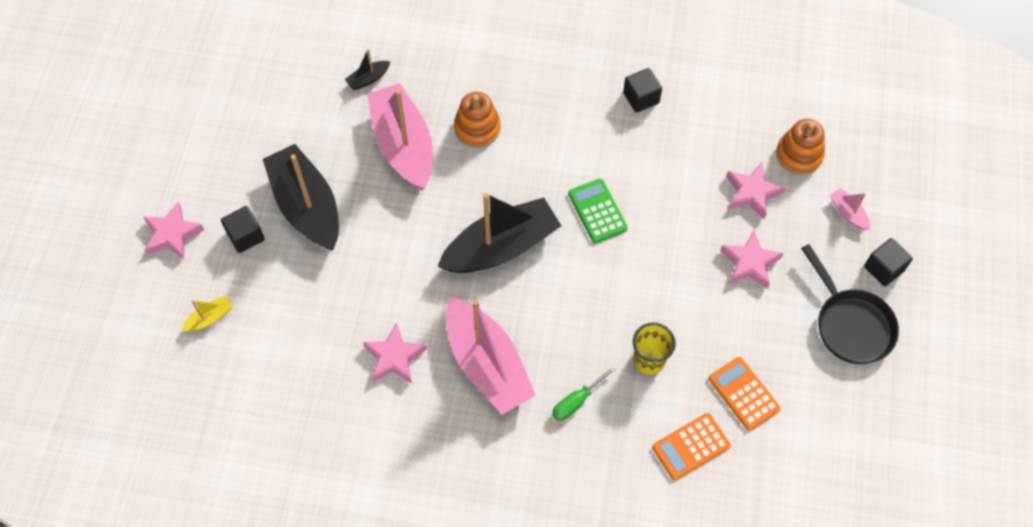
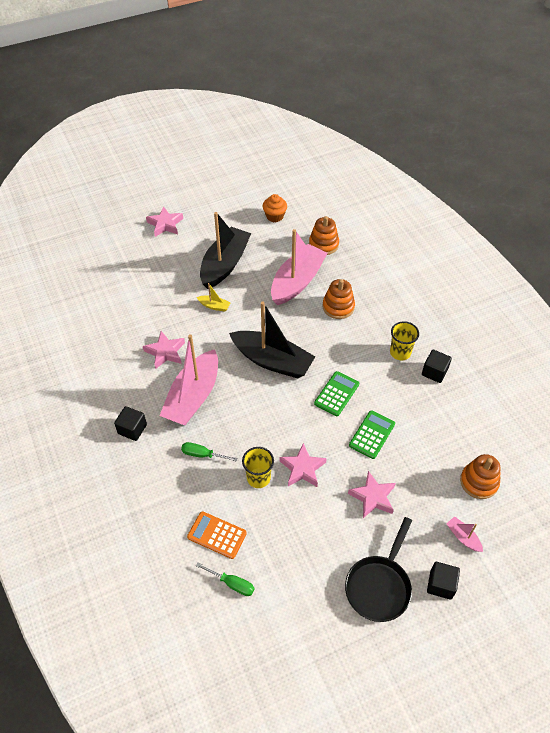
camera: 55 degrees right, 10 degrees down
(209, 318) = (130, 265): yellow boat -> yellow boat (214, 306)
(245, 236) = (187, 251): black cube -> black cube (132, 429)
(273, 100) = (274, 216): none -> orange cupcake
(368, 79) = (323, 244): black boat -> orange stacking toy
(590, 111) = (400, 352): none -> yellow cup
(675, 212) = (372, 434): none -> green calculator
(743, 394) = (276, 546): orange calculator -> none
(752, 193) = (425, 470): pink star -> pink star (302, 468)
(758, 465) = (231, 583): none -> green screwdriver
(848, 213) = (463, 537): pink boat -> pink boat turned 60 degrees counterclockwise

